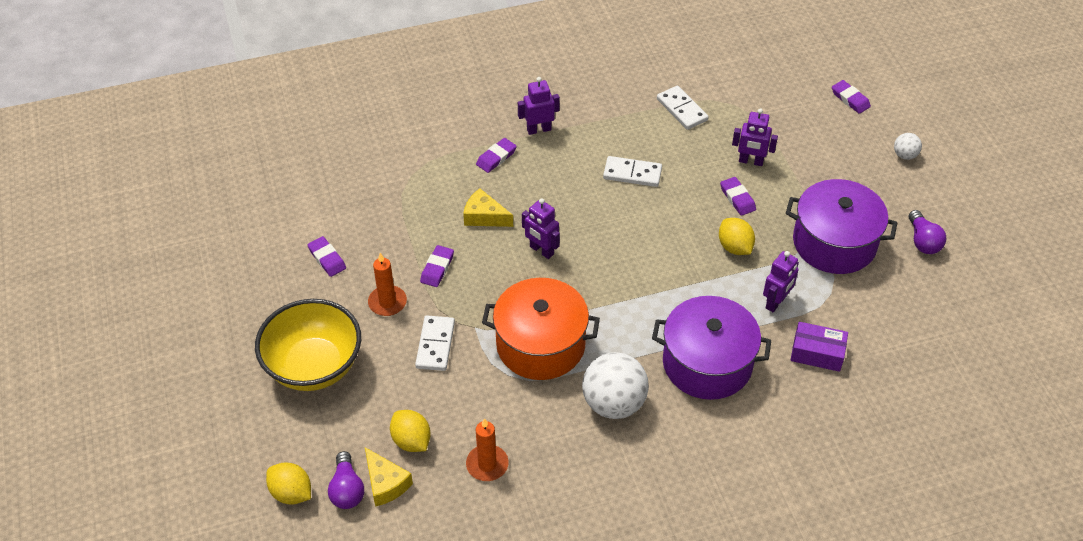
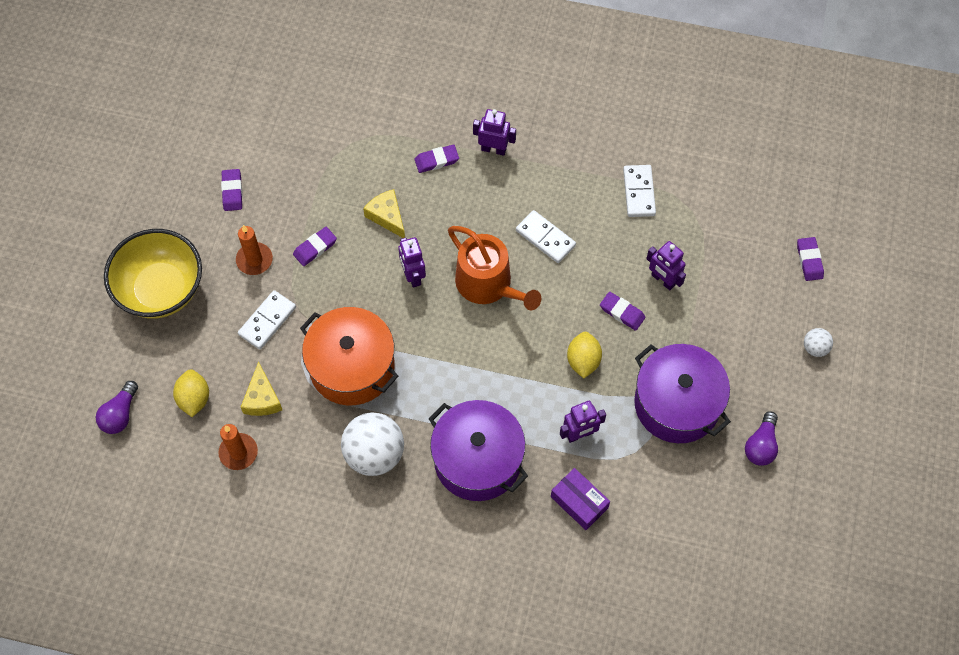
camera: 30 degrees right, 15 degrees up
(291, 493) = (78, 394): yellow lemon -> none
(385, 483) = (152, 425): yellow cheese -> yellow cheese (262, 398)
(611, 228) = (488, 284): none -> orange watering can
(737, 198) = (622, 312): purple eraser -> purple eraser turned 60 degrees counterclockwise

